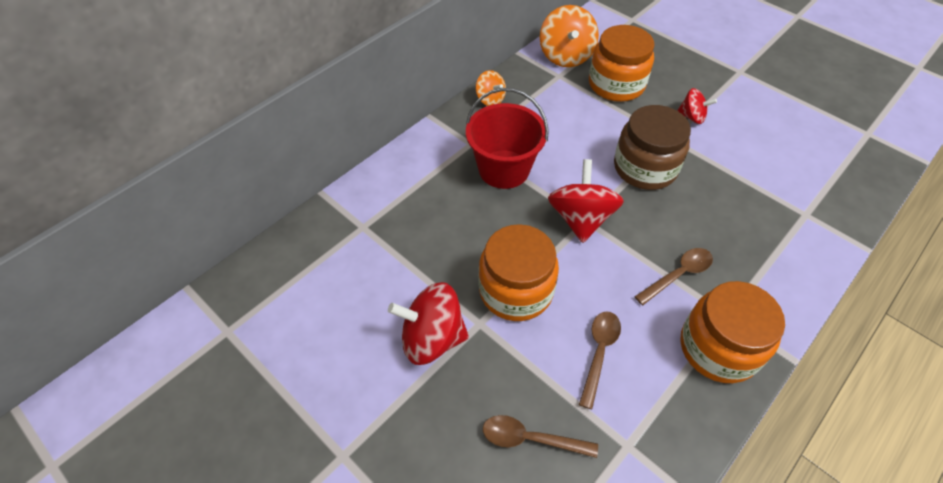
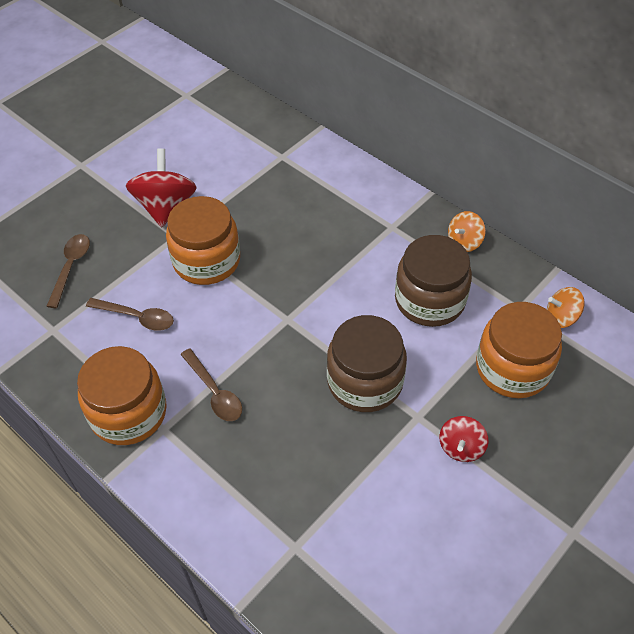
camera: 90 degrees right, 0 degrees up
(504, 169) = (356, 253): red bucket -> none
(555, 124) = (429, 300): none -> brown jar
(565, 56) = (561, 317): orange spinning top -> orange spinning top, size x0.57
(580, 219) = (289, 314): red spinning top -> none

